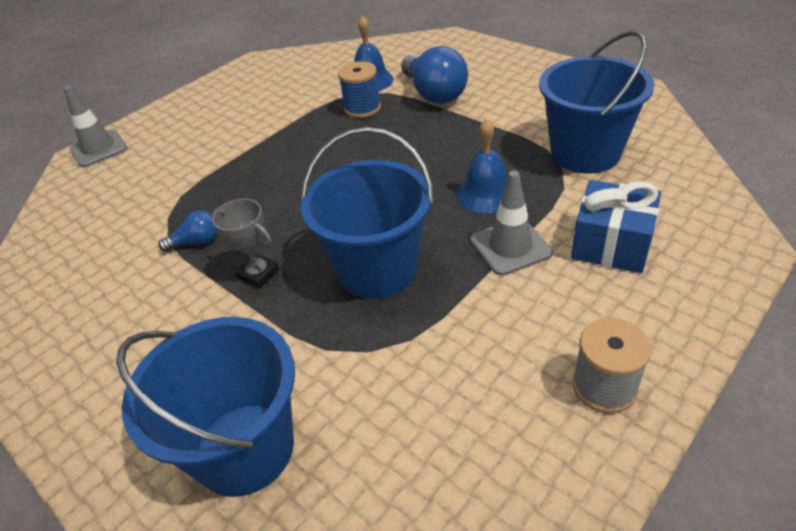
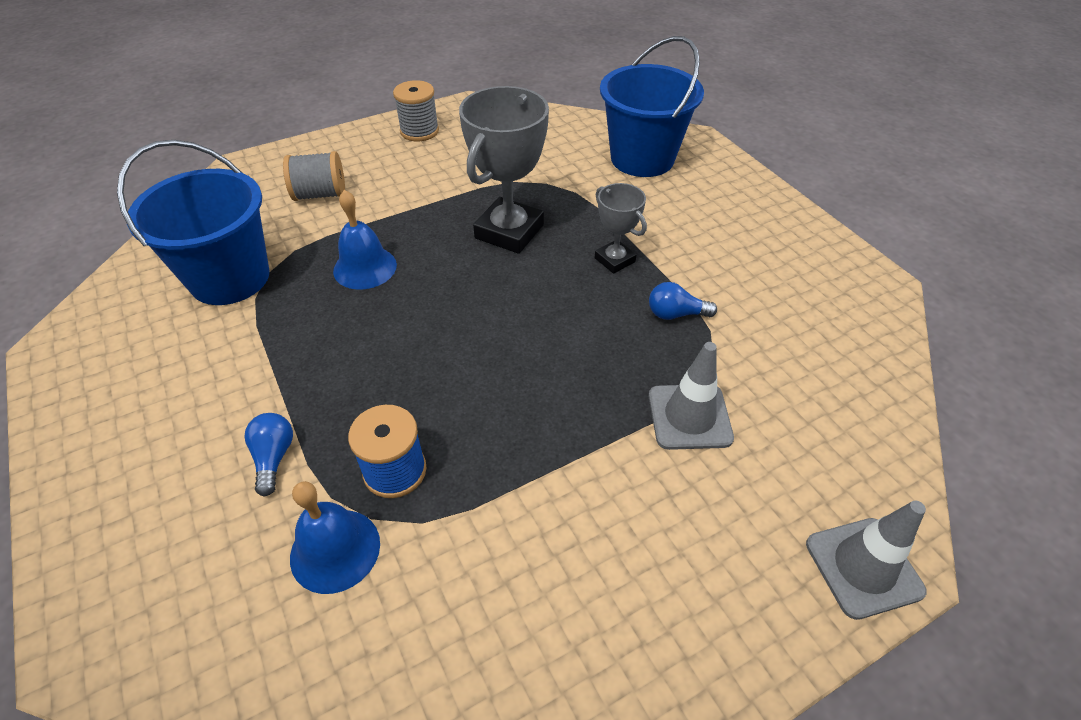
camera: 165 degrees left, 5 degrees up
(377, 269) = (509, 231): blue bucket -> grey trophy
(434, 94) = (274, 457): blue light bulb -> blue light bulb, size x0.50
(510, 246) = (392, 216): grey traffic cone -> grey traffic cone (689, 417)
(611, 244) = (320, 194): blue gift -> grey spool

